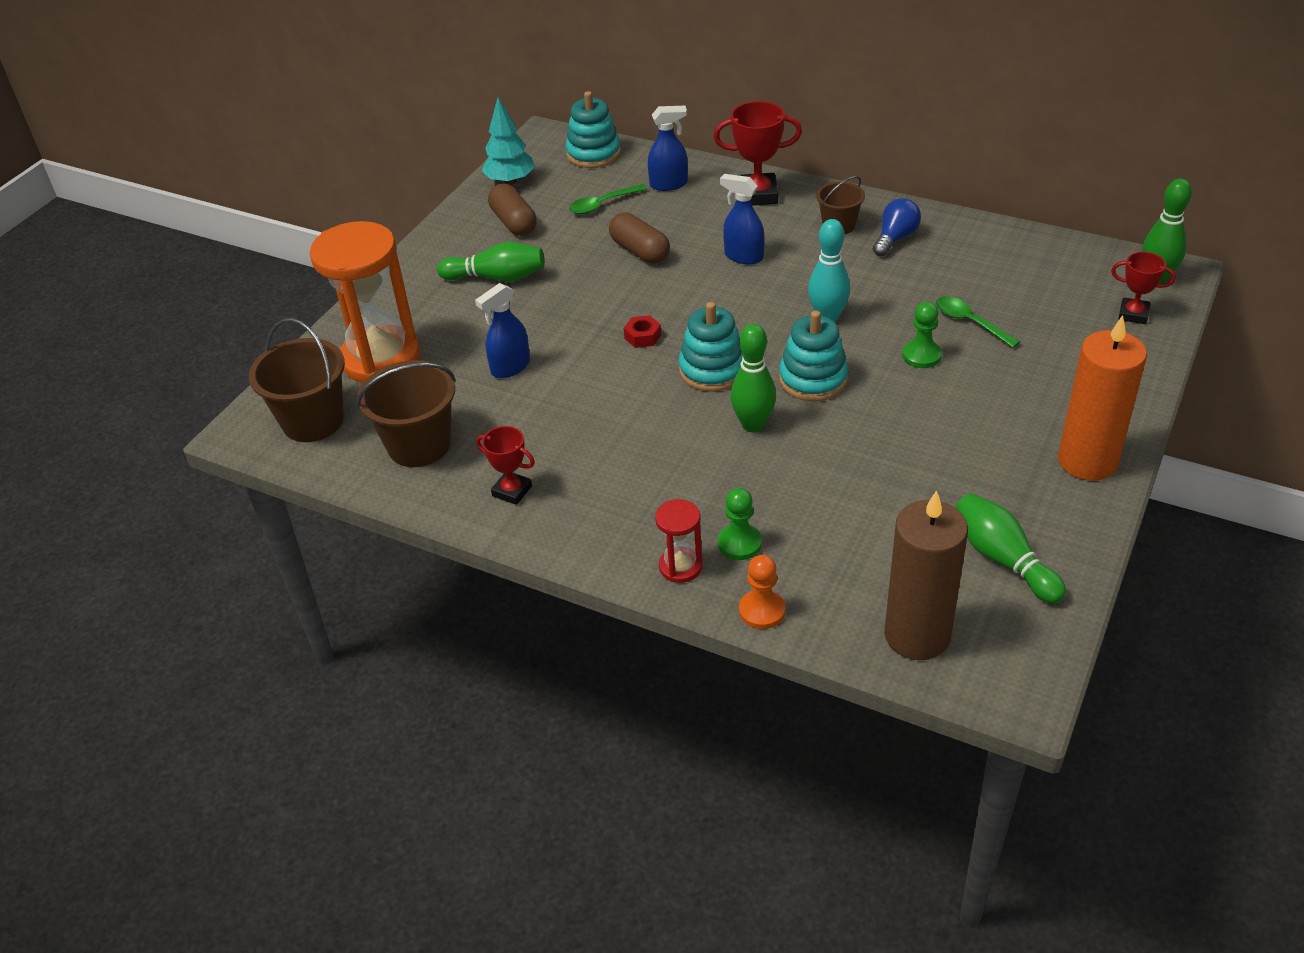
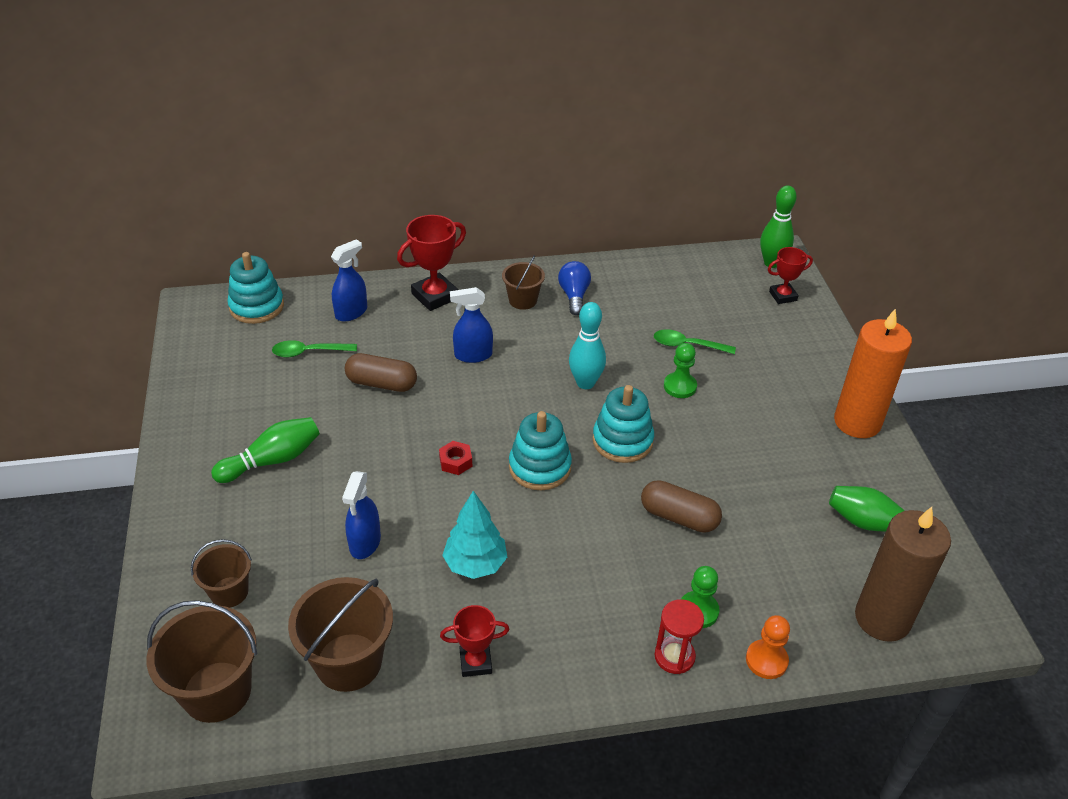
camera: 40 degrees left, 0 degrees up
(381, 358) = (229, 592): orange hourglass -> brown bucket
(510, 181) = (199, 360): turquoise tree -> turquoise tree (475, 564)
(514, 222) = (240, 400): brown capsule -> brown capsule (679, 517)
(602, 204) = (308, 352): green spoon -> green spoon turned 60 degrees clockwise
(753, 425) = (614, 501): green bowling pin -> none

